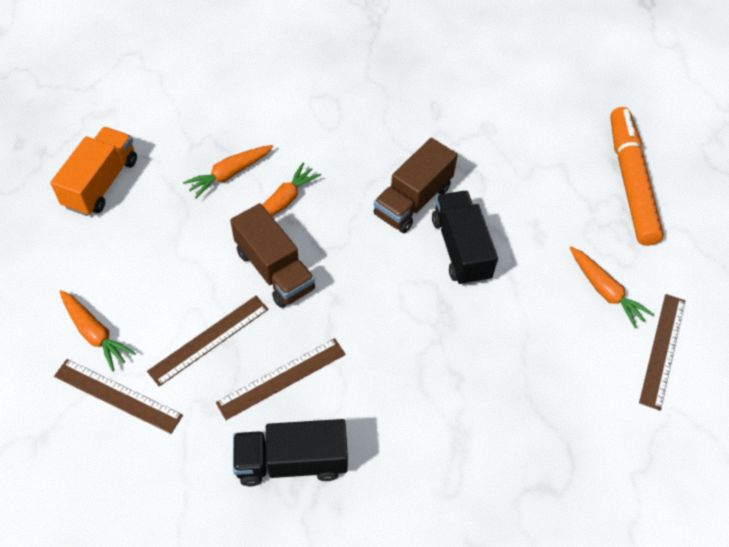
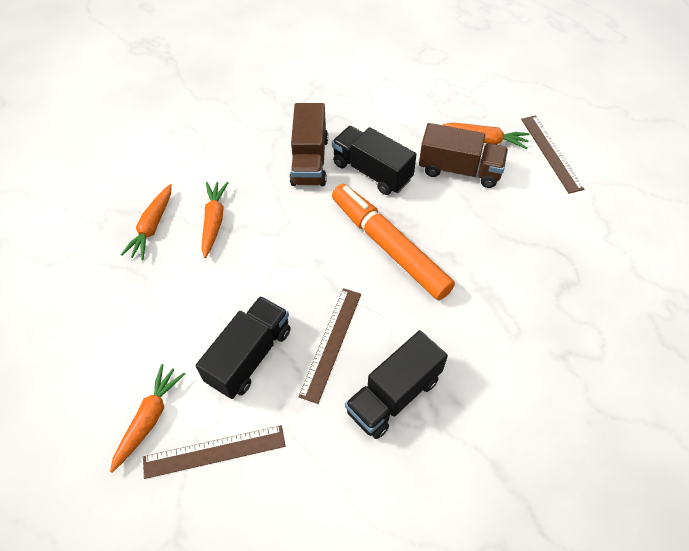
camera: 35 degrees left, 0 degrees up
(95, 333) = (149, 419): orange carrot -> orange carrot turned 75 degrees counterclockwise
(101, 183) = (45, 301): orange truck -> none
(209, 339) = (249, 356): brown ruler -> black truck
(274, 270) = (253, 272): brown truck -> brown truck (459, 170)
(630, 181) = (437, 64): orange marker -> orange marker (389, 246)

